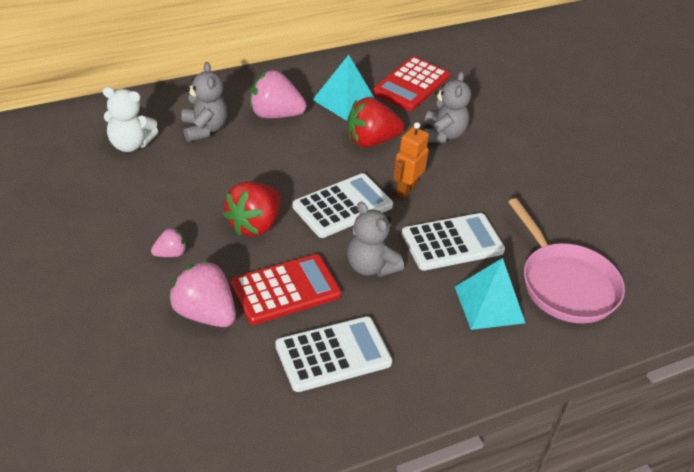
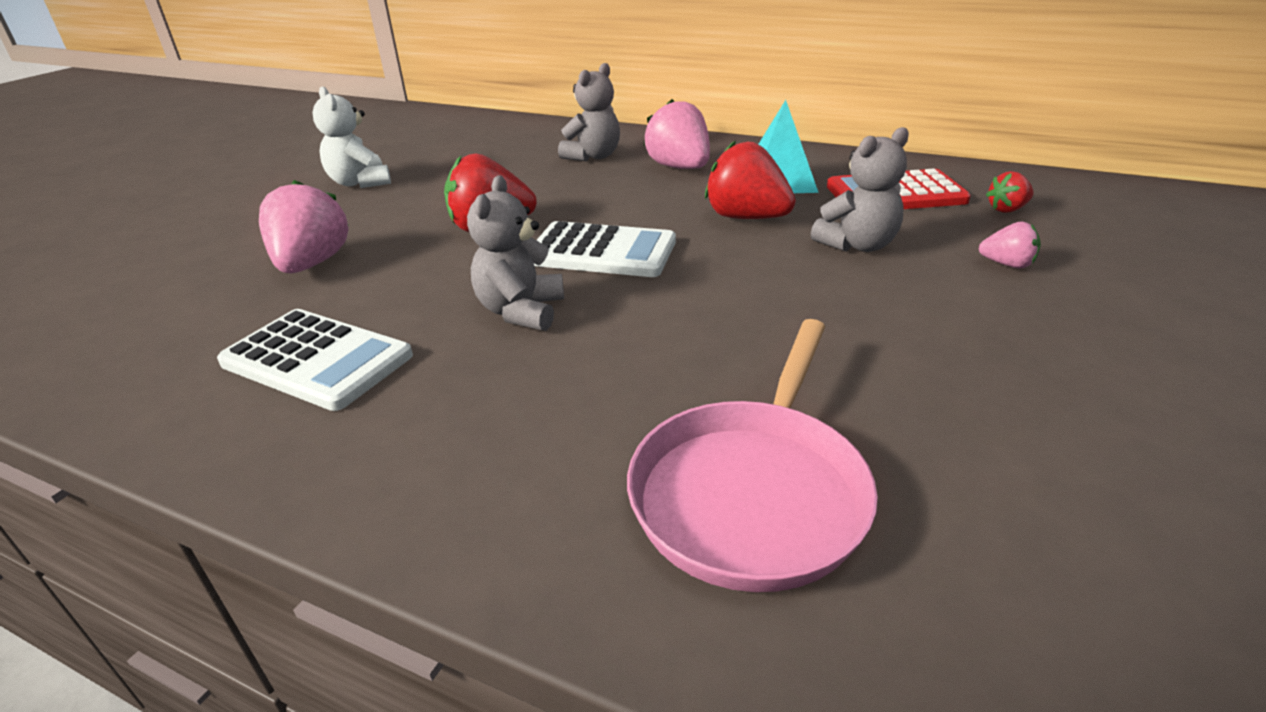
camera: 55 degrees right, 10 degrees down
(130, 144) = (516, 146): white teddy bear -> white teddy bear (360, 183)
(170, 253) = (387, 216): pink strawberry -> pink strawberry (1007, 264)
(285, 290) = (404, 284): red calculator -> none
(406, 189) = (706, 269): orange robot -> none
(452, 242) = (664, 342): white calculator -> none
(468, 74) = (1007, 209): none -> red strawberry
(489, 304) = (579, 434): turquoise pyramid -> none

